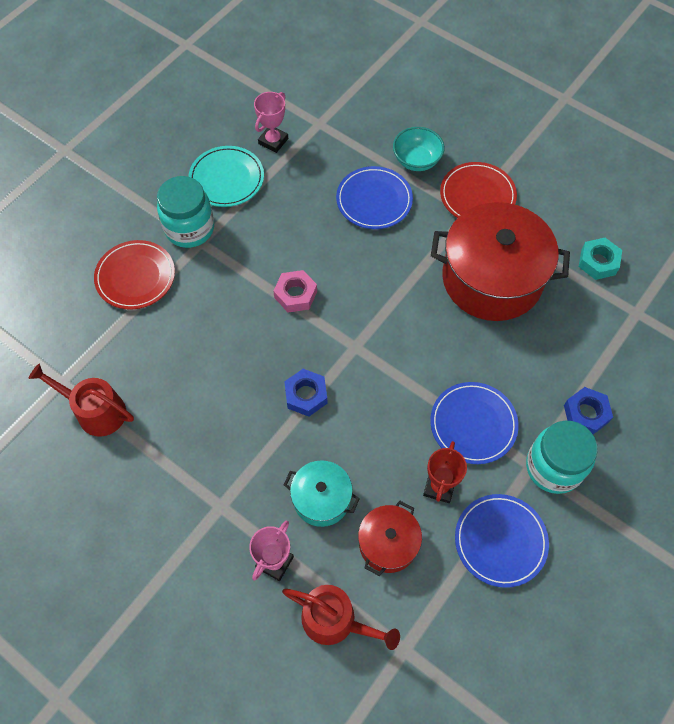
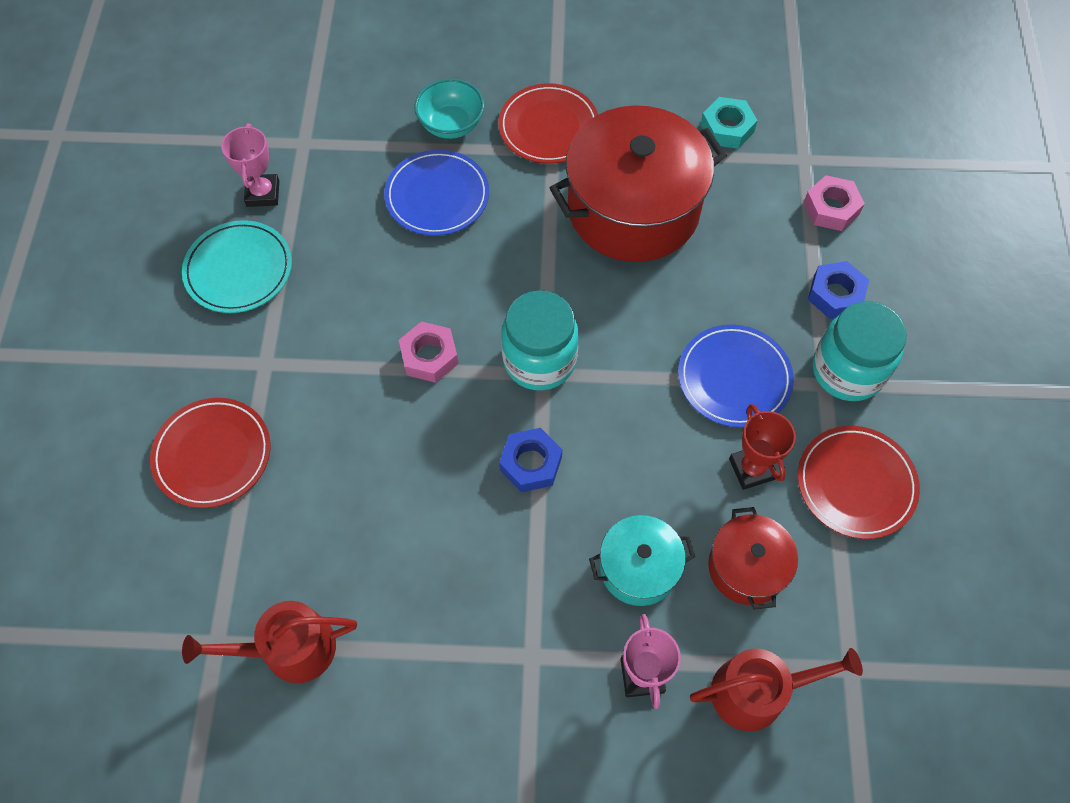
camera: 35 degrees left, 0 degrees up
(189, 229) = (238, 355): turquoise jar -> turquoise jar (539, 360)
(500, 541) = (856, 484): blue plate -> red plate
(629, 356) = (831, 208): none -> pink nut

